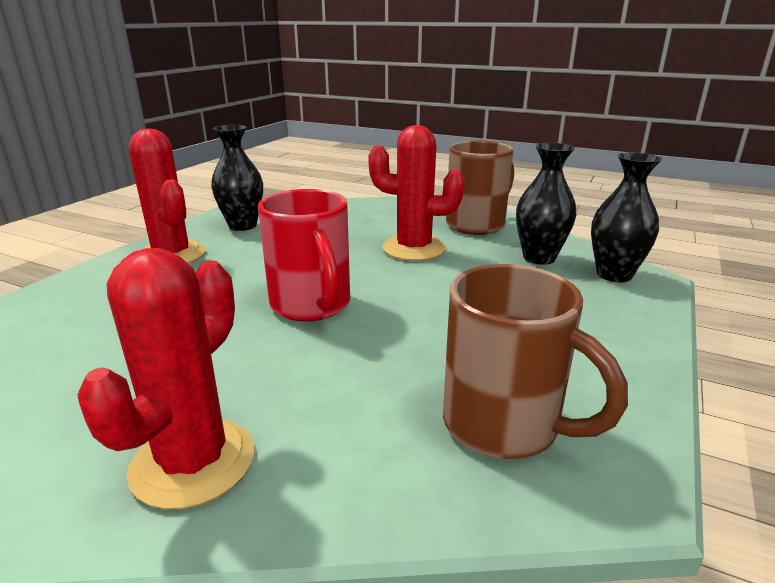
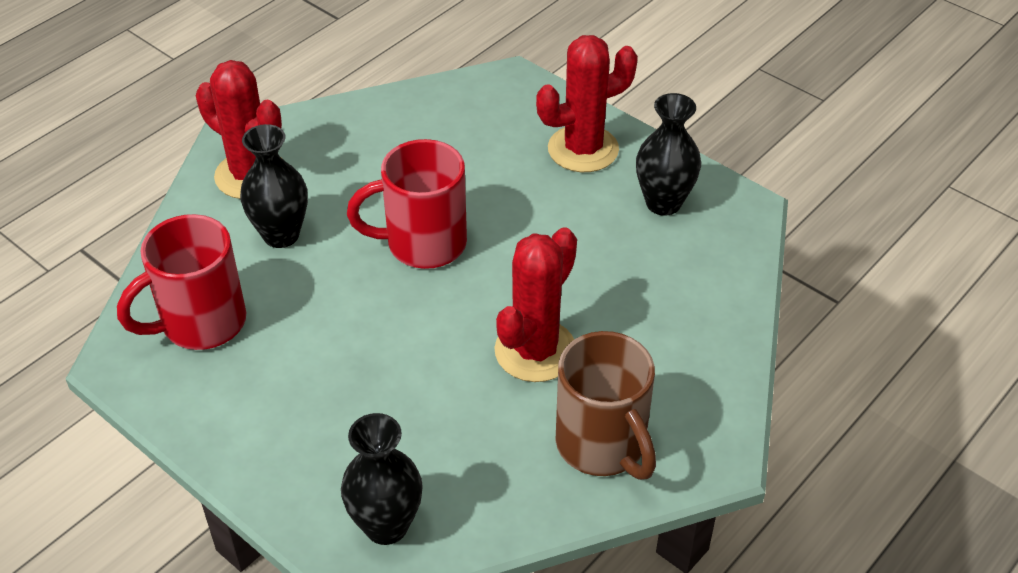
camera: 105 degrees right, 20 degrees up
(504, 425) = (201, 323): brown mug -> red mug
(539, 258) = (463, 470): black vase -> black vase (281, 235)

